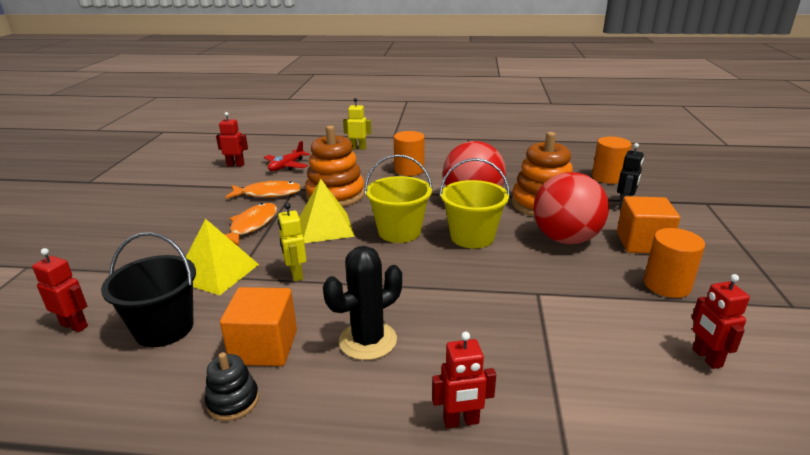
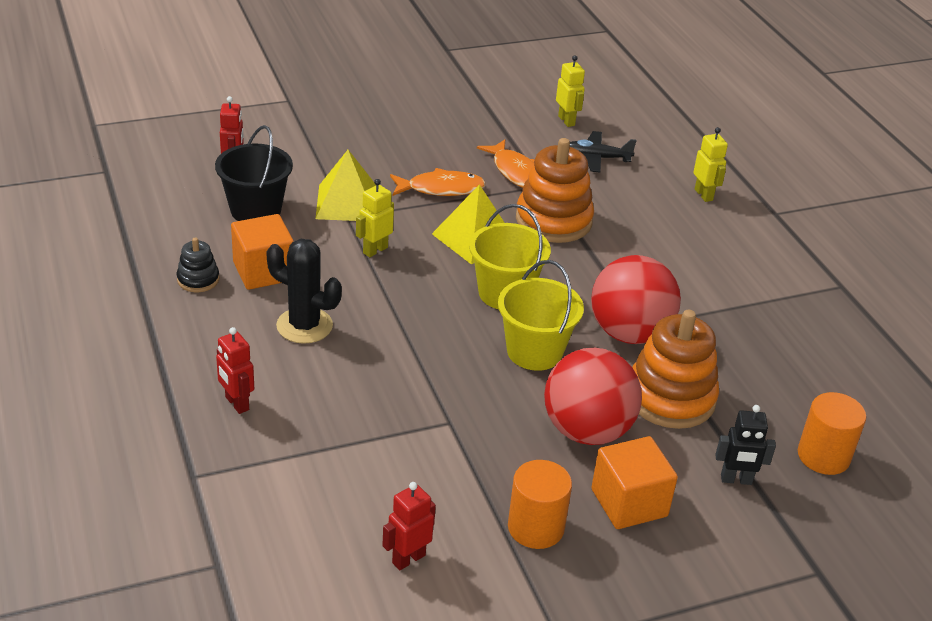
camera: 60 degrees right, 10 degrees up
(235, 165) = (566, 121): red robot -> yellow robot
(286, 166) = (596, 158): red plane -> black plane
(409, 170) = (674, 258): orange cylinder -> none

